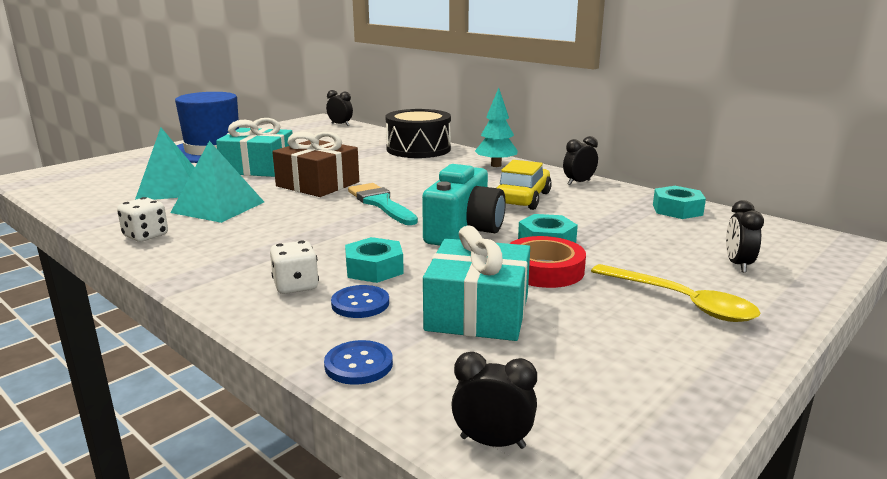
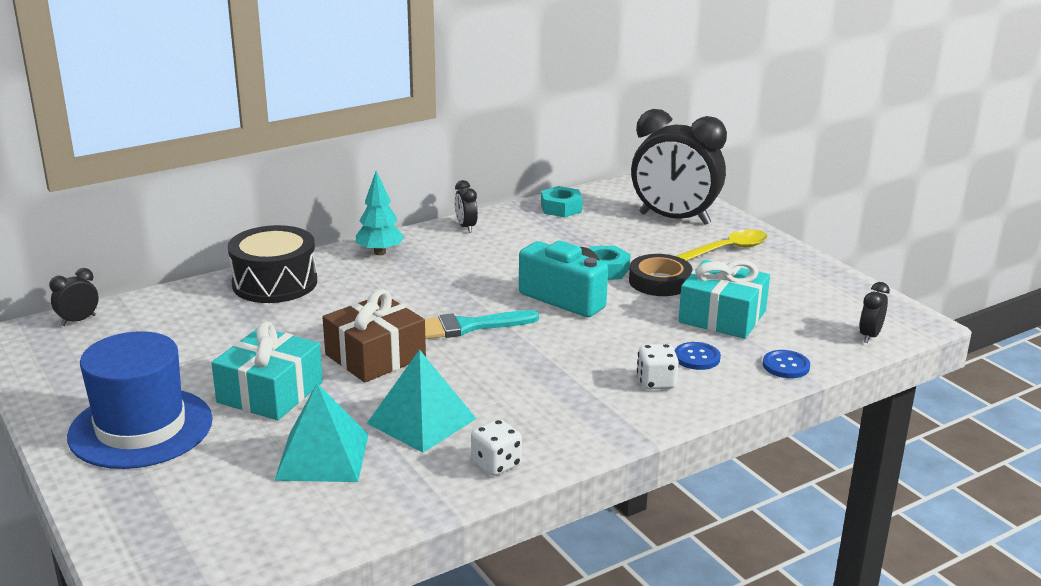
camera: 75 degrees left, 5 degrees up
(374, 269) = (633, 346): turquoise nut -> none
(522, 198) = (496, 259): yellow car -> none
(544, 270) = (660, 281): red tape -> black tape
(738, 264) = (674, 219): black clock -> black clock, size x2.45

